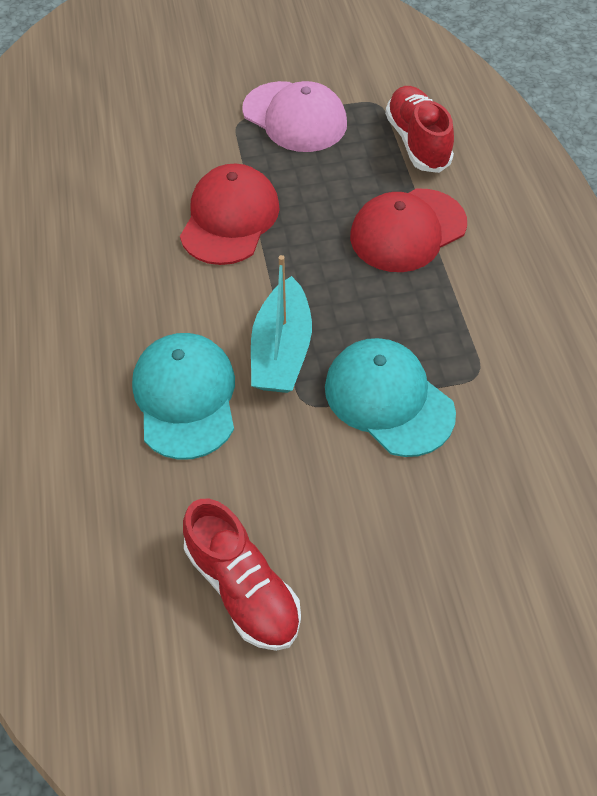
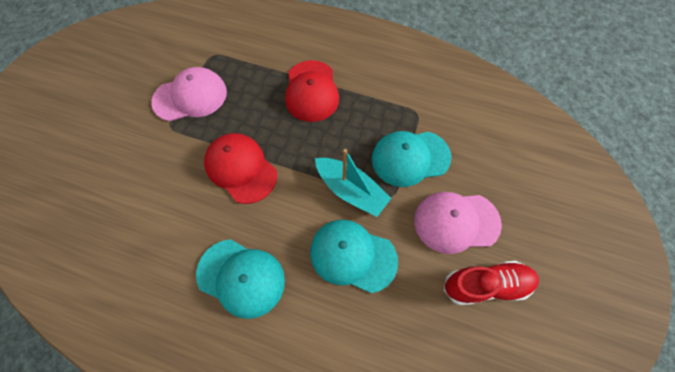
camera: 60 degrees left, 10 degrees up
(86, 294) = (241, 277): none -> turquoise cap
(321, 506) = (456, 222): none -> pink cap
(417, 142) = (256, 54): red shoe -> none

